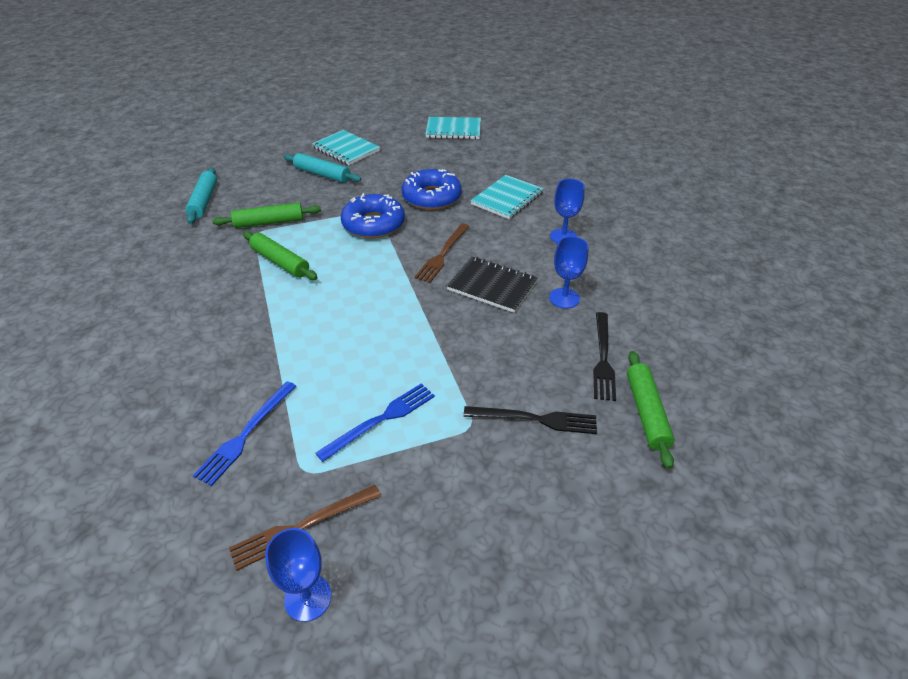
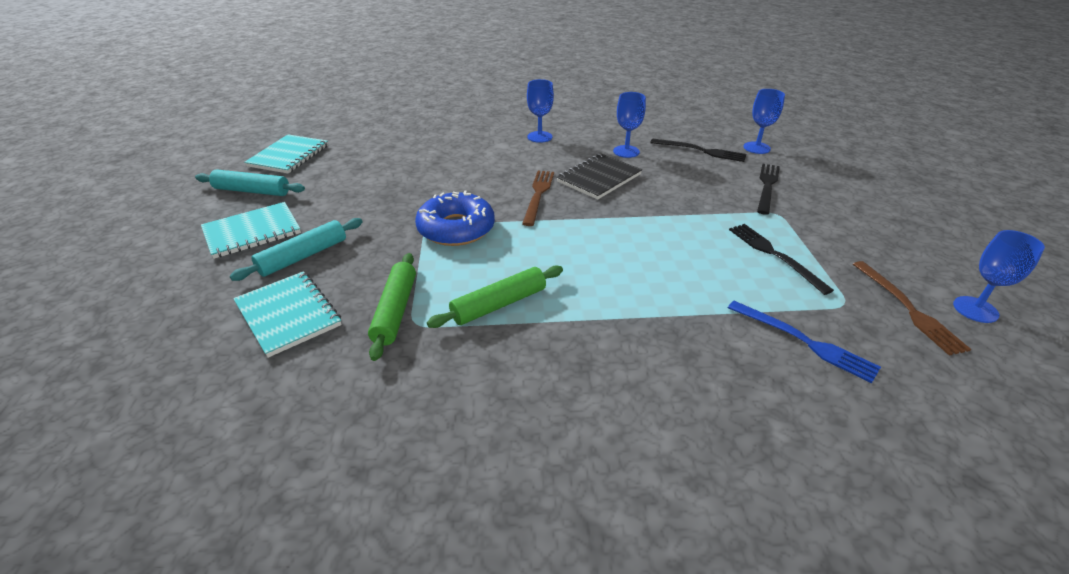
camera: 75 degrees left, 5 degrees down
(204, 201) = (275, 383): turquoise rolling pin -> turquoise rolling pin (252, 191)
(381, 420) = (774, 255): blue fork -> black fork
(431, 197) = (426, 187): blue donut -> none
(442, 254) = (538, 195): brown fork -> brown fork turned 120 degrees counterclockwise
(507, 198) = (461, 150): turquoise notebook -> turquoise notebook (288, 314)
(646, 412) = (756, 148): green rolling pin -> blue goblet

